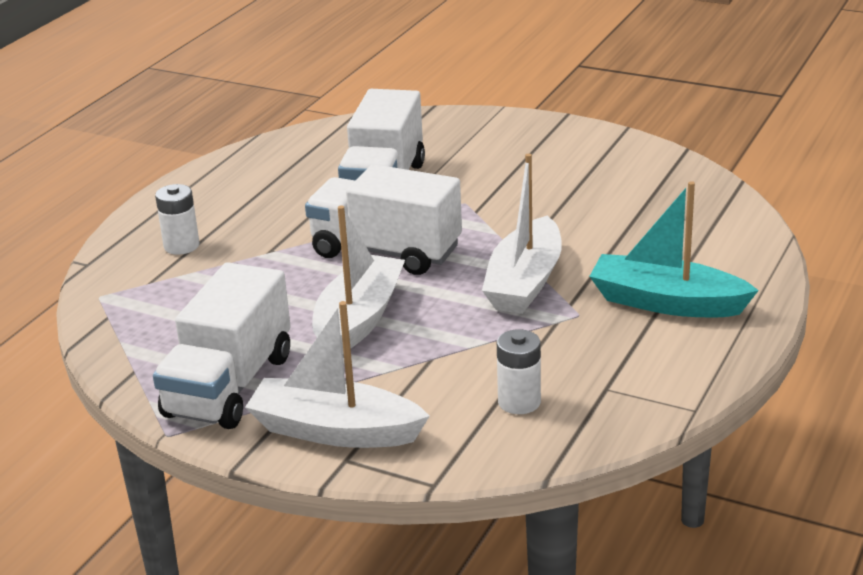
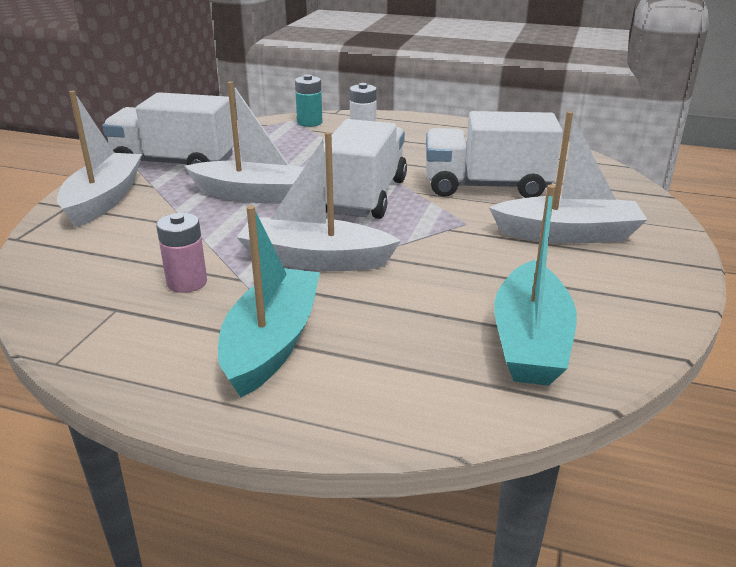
camera: 80 degrees right, 0 degrees up
(119, 284) = (309, 122): none -> turquoise battery
(499, 160) = (567, 234): none -> white boat
(519, 402) = (111, 266): white battery -> none
(560, 351) = (187, 282): none -> pink battery
(665, 196) = (530, 340): none -> turquoise boat

